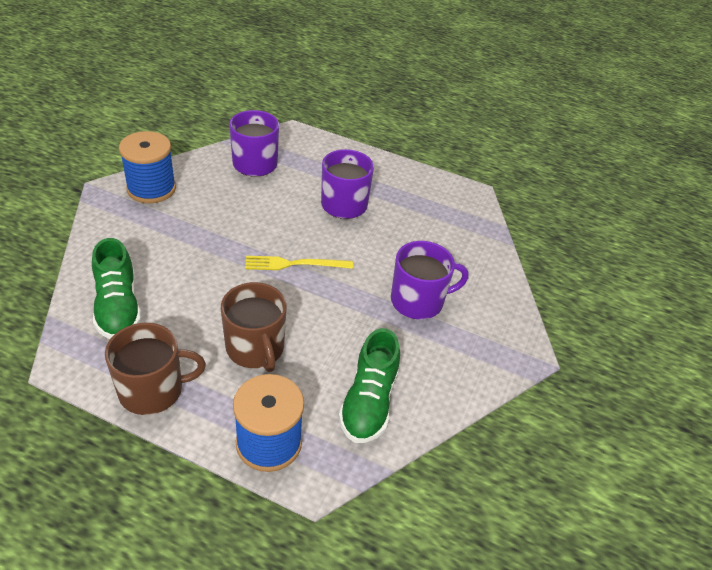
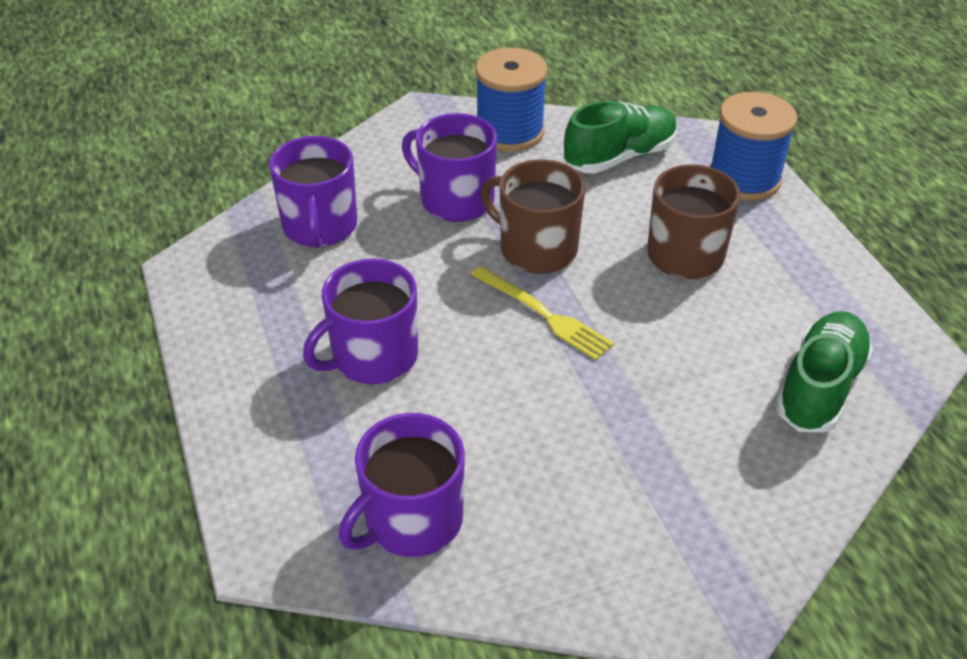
camera: 130 degrees left, 0 degrees up
(151, 188) = (639, 575): blue spool -> blue spool (510, 131)
(152, 390) = (830, 275): brown mug -> brown mug (536, 249)
(455, 244) = (320, 226): none -> purple mug

